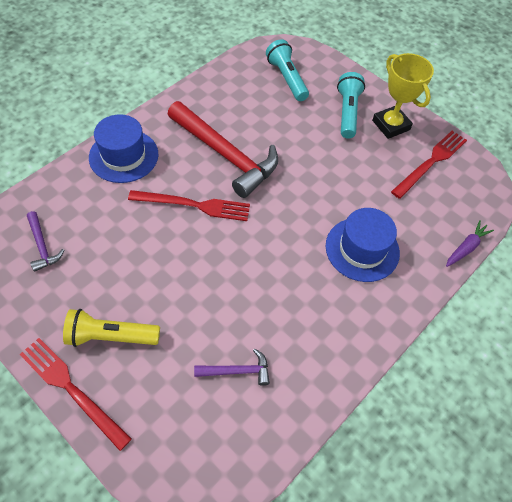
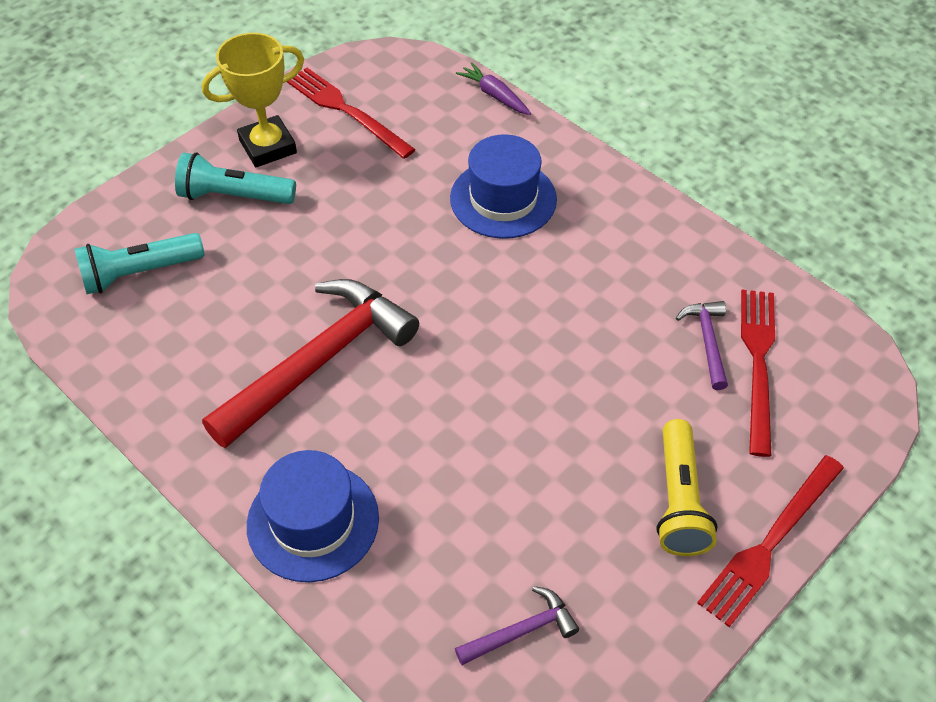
camera: 85 degrees left, 5 degrees down
(194, 205) = (428, 403): red fork -> red fork (758, 363)

